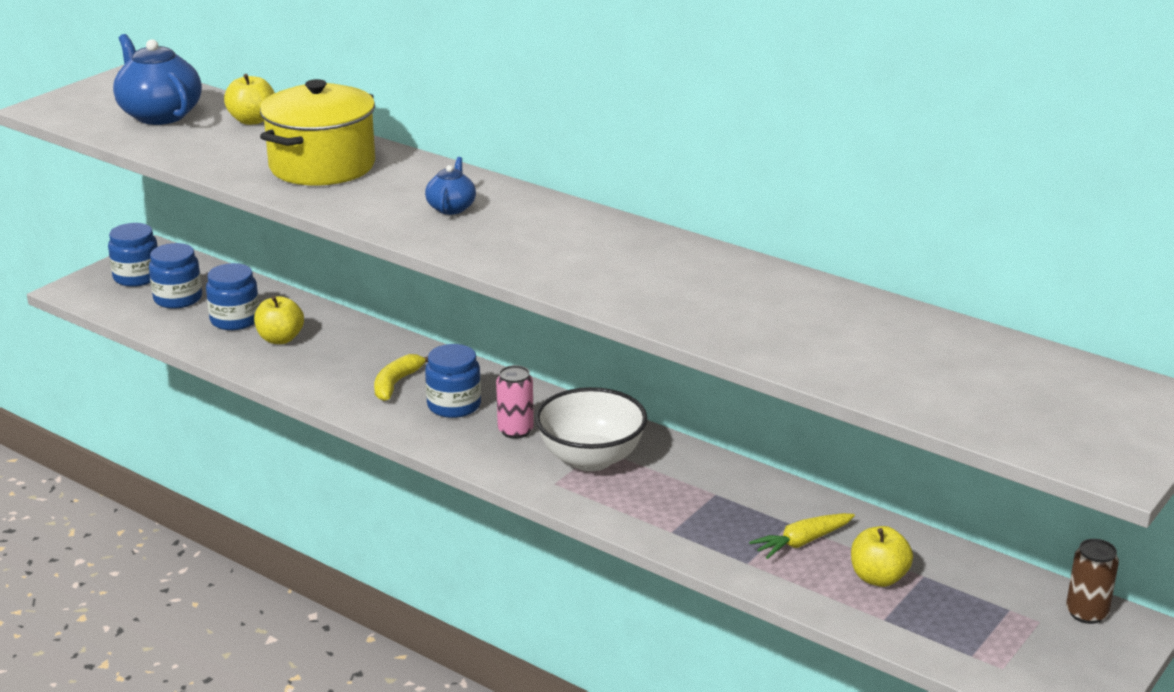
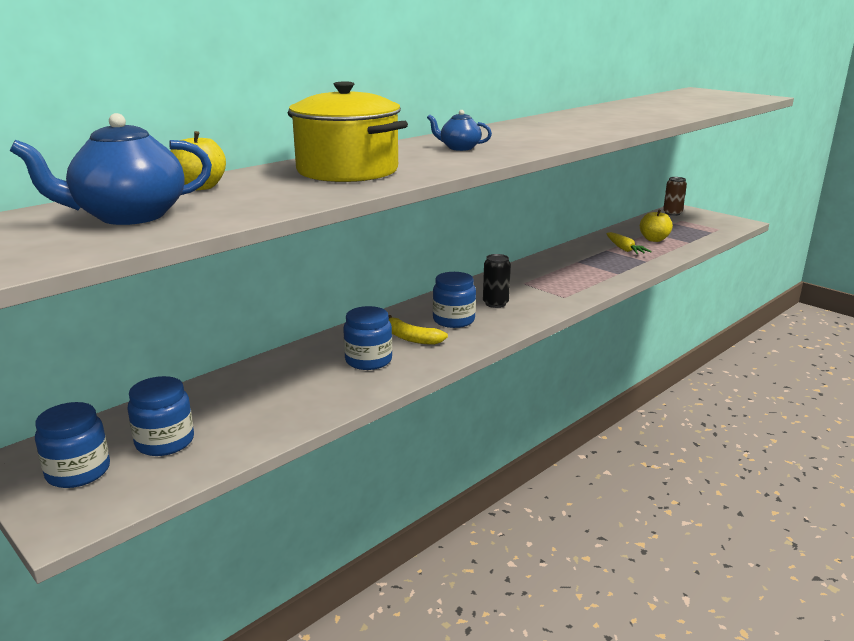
camera: 80 degrees left, 5 degrees down
(235, 320) = (245, 407): blue jar -> blue jar (368, 360)
(280, 339) = (302, 384): yellow apple -> none
(515, 431) = (495, 303): pink can -> black can
(591, 459) = (535, 286): white bowl -> none

